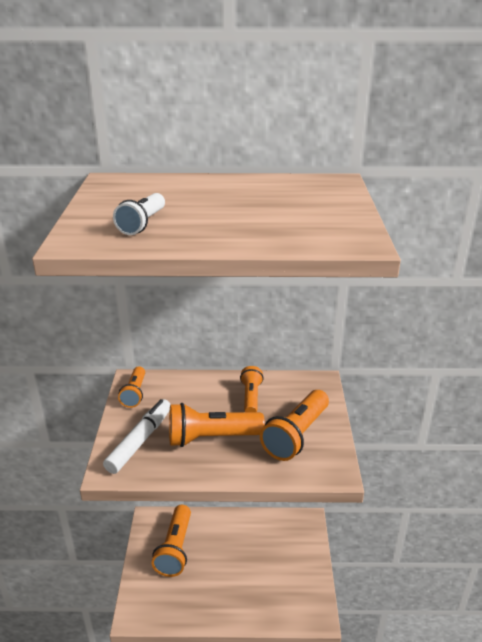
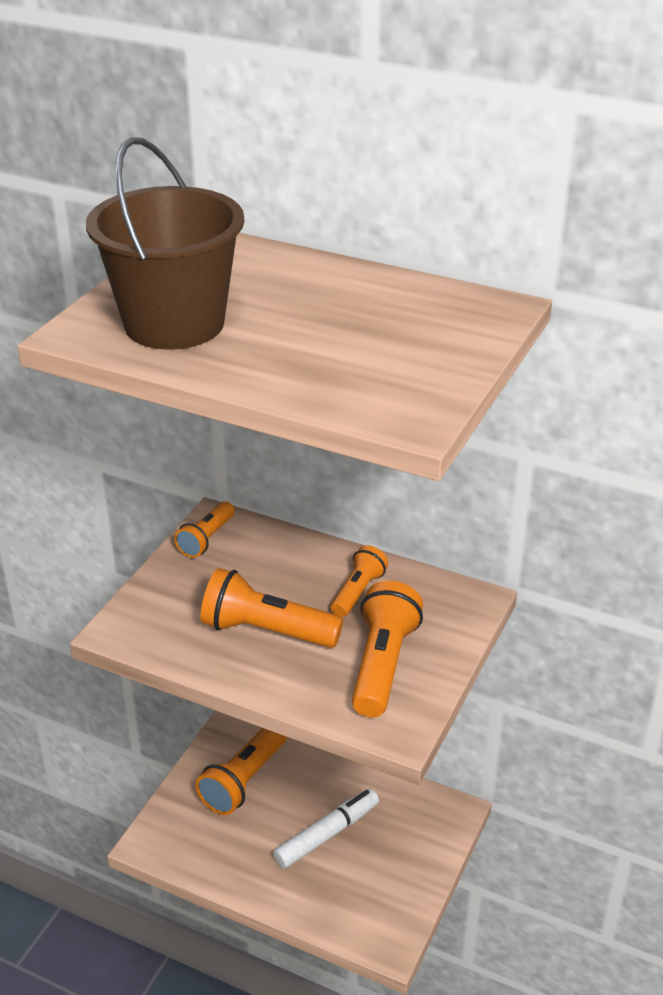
camera: 25 degrees right, 5 degrees up
(140, 441) = (175, 605): white marker -> white marker (327, 834)
(142, 224) = (174, 324): white flashlight -> brown bucket
(296, 435) = (383, 665): orange flashlight -> orange flashlight turned 135 degrees clockwise

